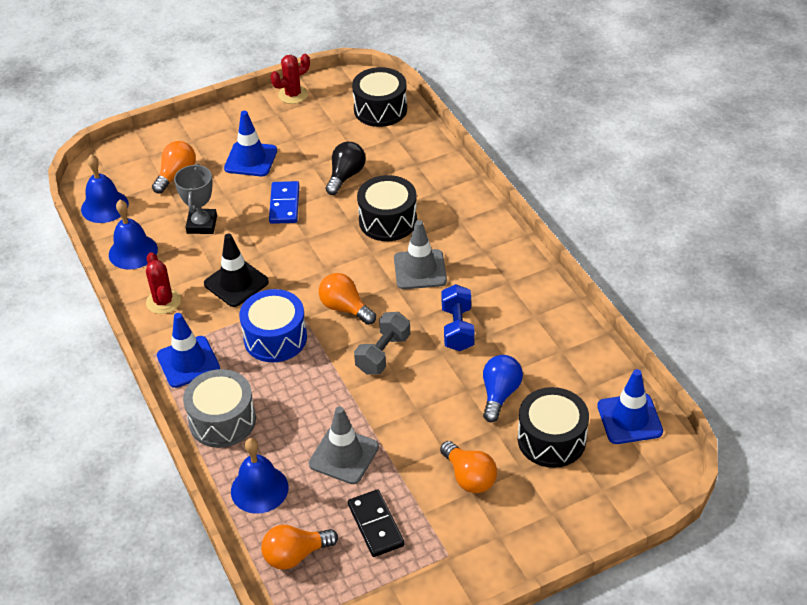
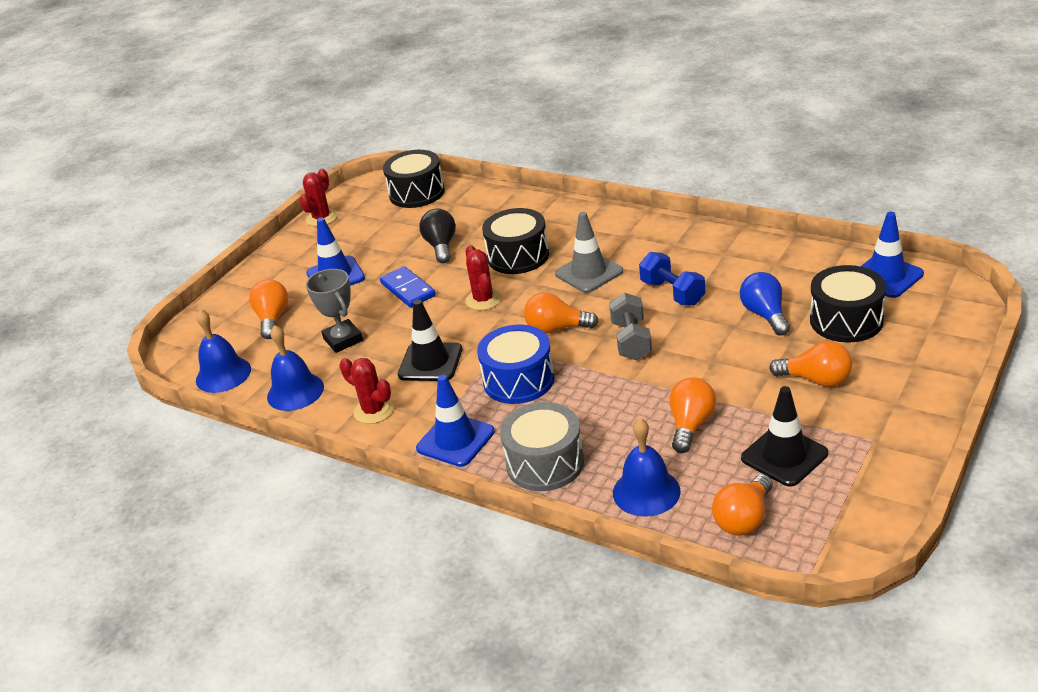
camera: 30 degrees left, 10 degrees down
(324, 248) = (483, 300): none -> red cactus
(344, 455) = (691, 425): grey traffic cone -> orange light bulb
(375, 525) = (784, 456): black domino -> black traffic cone

